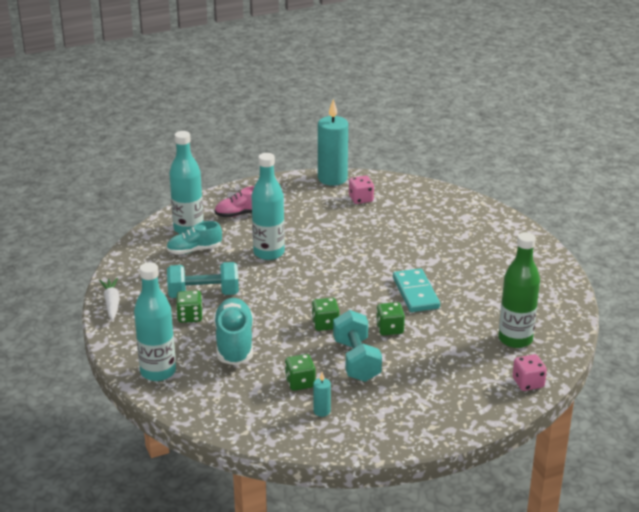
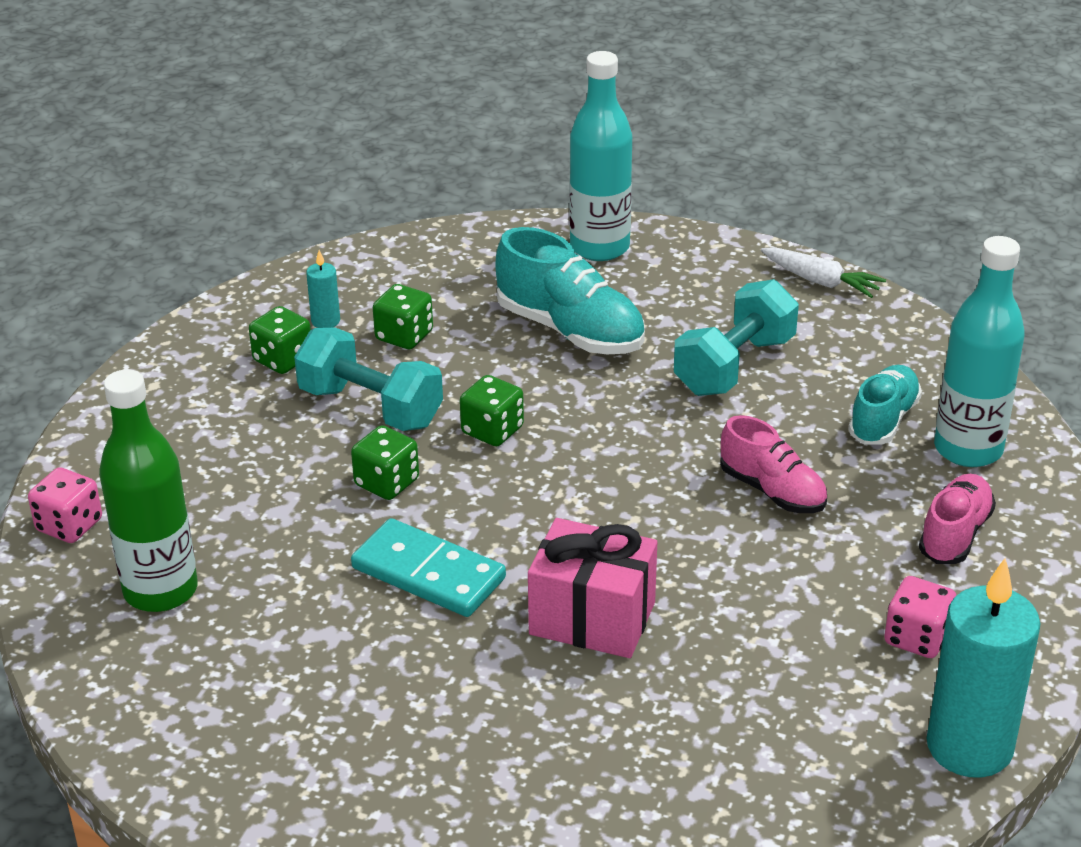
camera: 135 degrees right, 5 degrees up
(190, 316) = (691, 327): green dice -> green dice (283, 359)
(269, 253) = (772, 491): turquoise bottle -> pink shoe
(361, 199) = (829, 729): pink dice -> pink dice (917, 638)
(383, 254) = (592, 618): none -> pink gift

